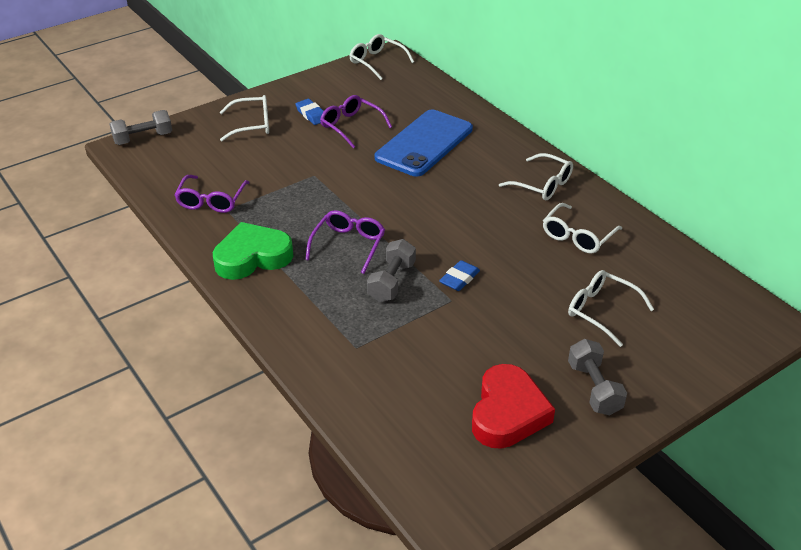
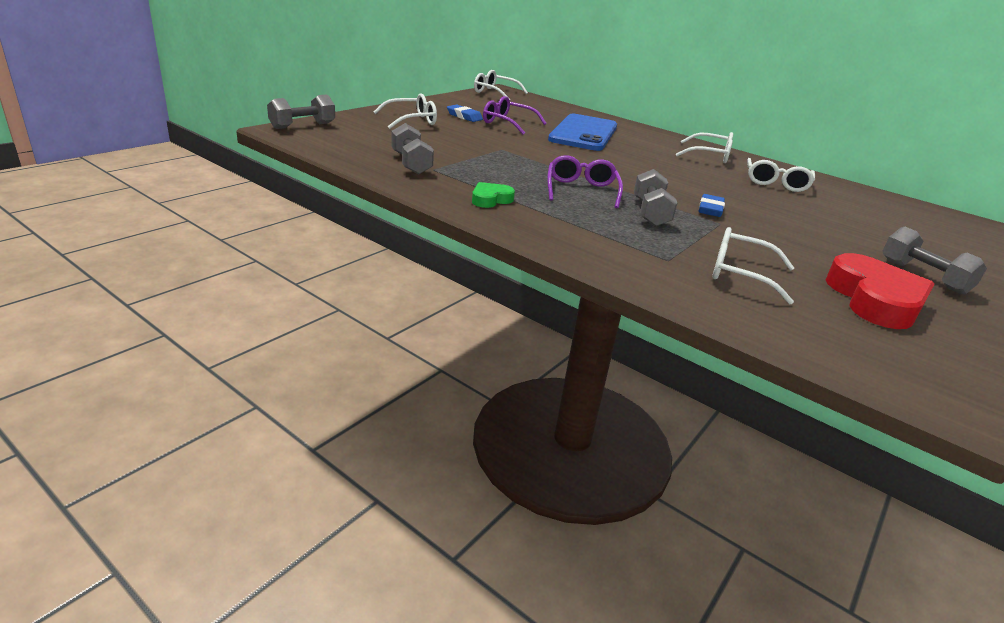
camera: 20 degrees left, 10 degrees down
(211, 201) = (411, 163): purple glasses -> grey dumbbell
(252, 257) = (490, 199): green heart -> green heart, size x0.52
(601, 311) = (857, 226): white glasses -> white glasses (740, 274)

